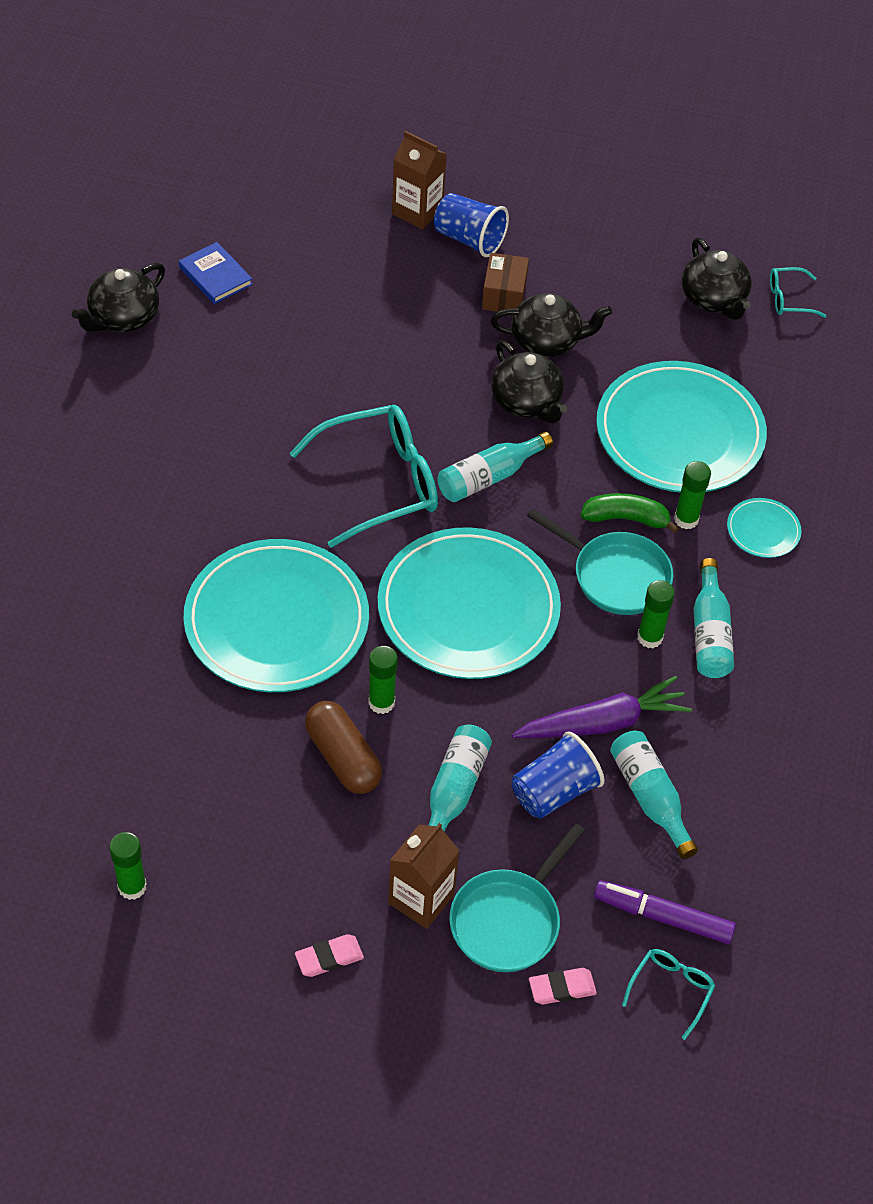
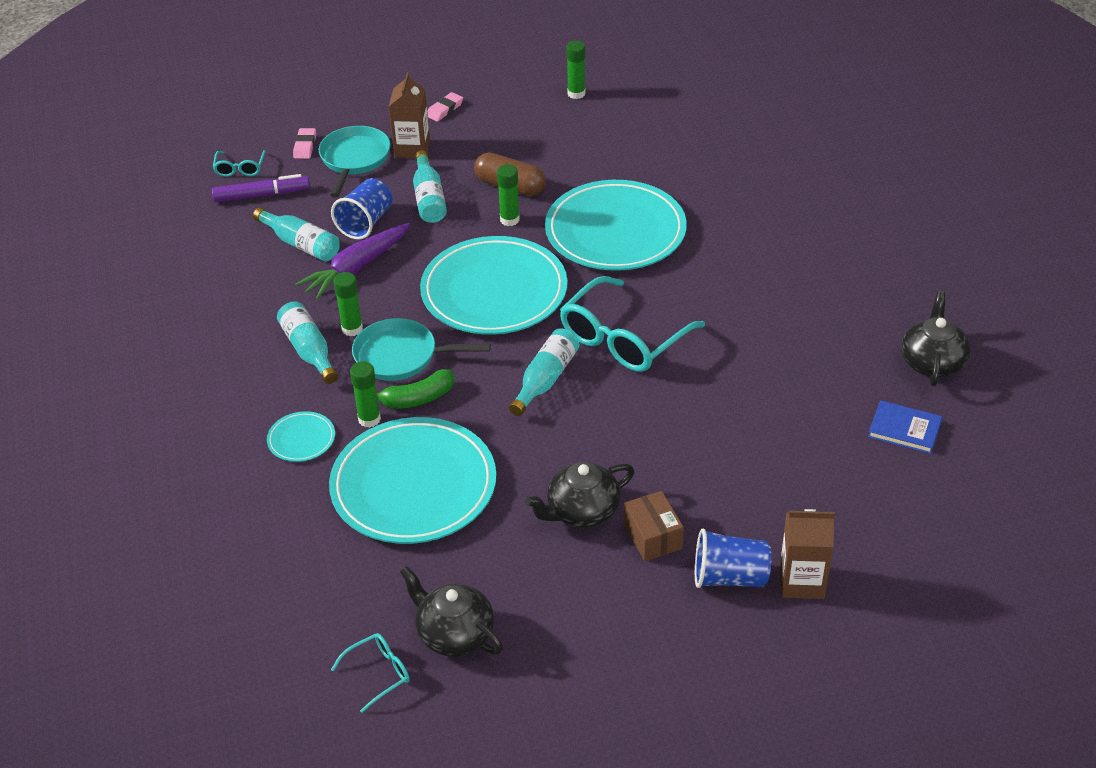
camera: 155 degrees right, 10 degrees down
(527, 402) = (559, 450): black teapot -> none
(562, 988) = (305, 146): pink eraser -> pink eraser turned 45 degrees counterclockwise

